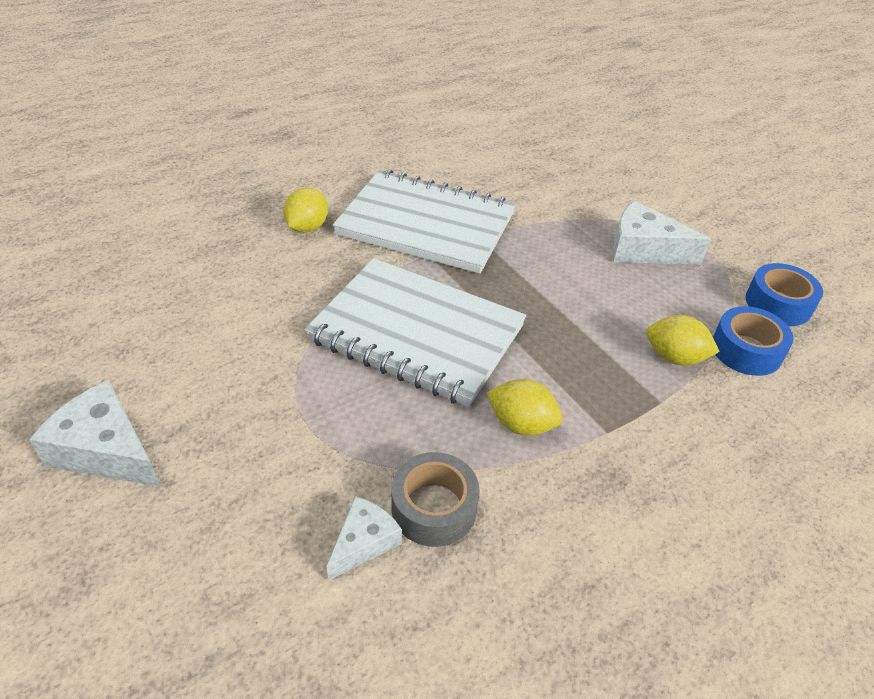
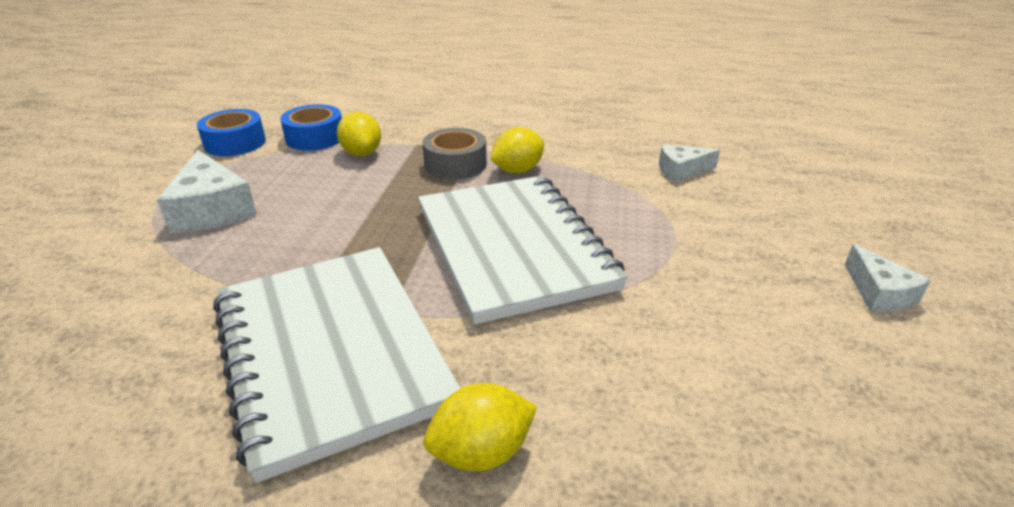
camera: 135 degrees left, 10 degrees down
(105, 450) = (879, 293): white cheese -> white cheese, size x0.61
(434, 508) = (623, 165): grey tape -> grey tape (455, 164)
(521, 424) = (517, 170): yellow lemon -> yellow lemon turned 75 degrees clockwise

